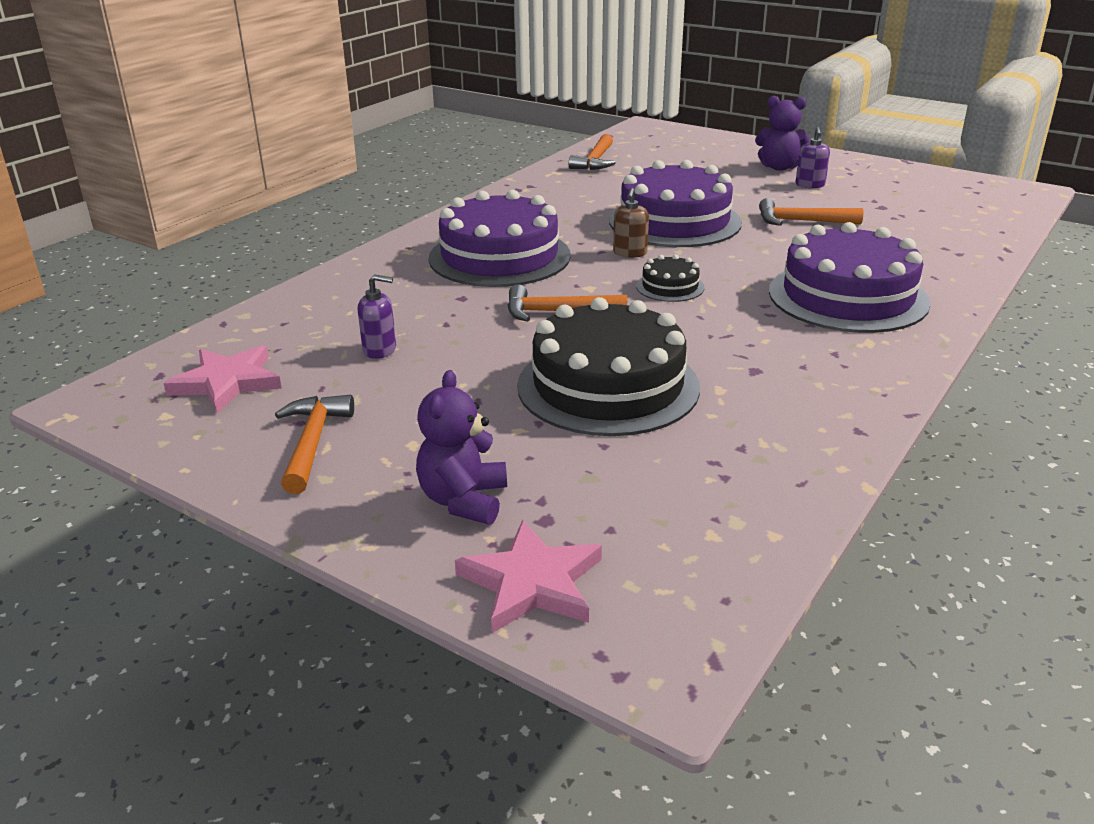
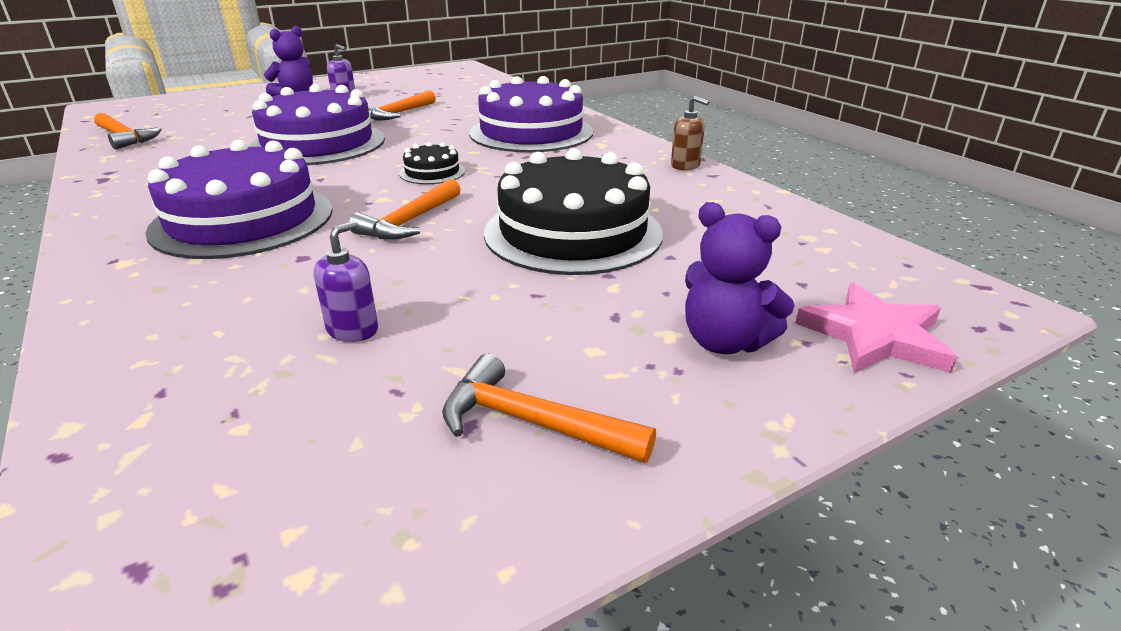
camera: 65 degrees left, 0 degrees up
(227, 382) = (274, 480): pink star -> none
(630, 253) = (345, 170): brown soap dispenser -> brown soap dispenser (685, 165)

